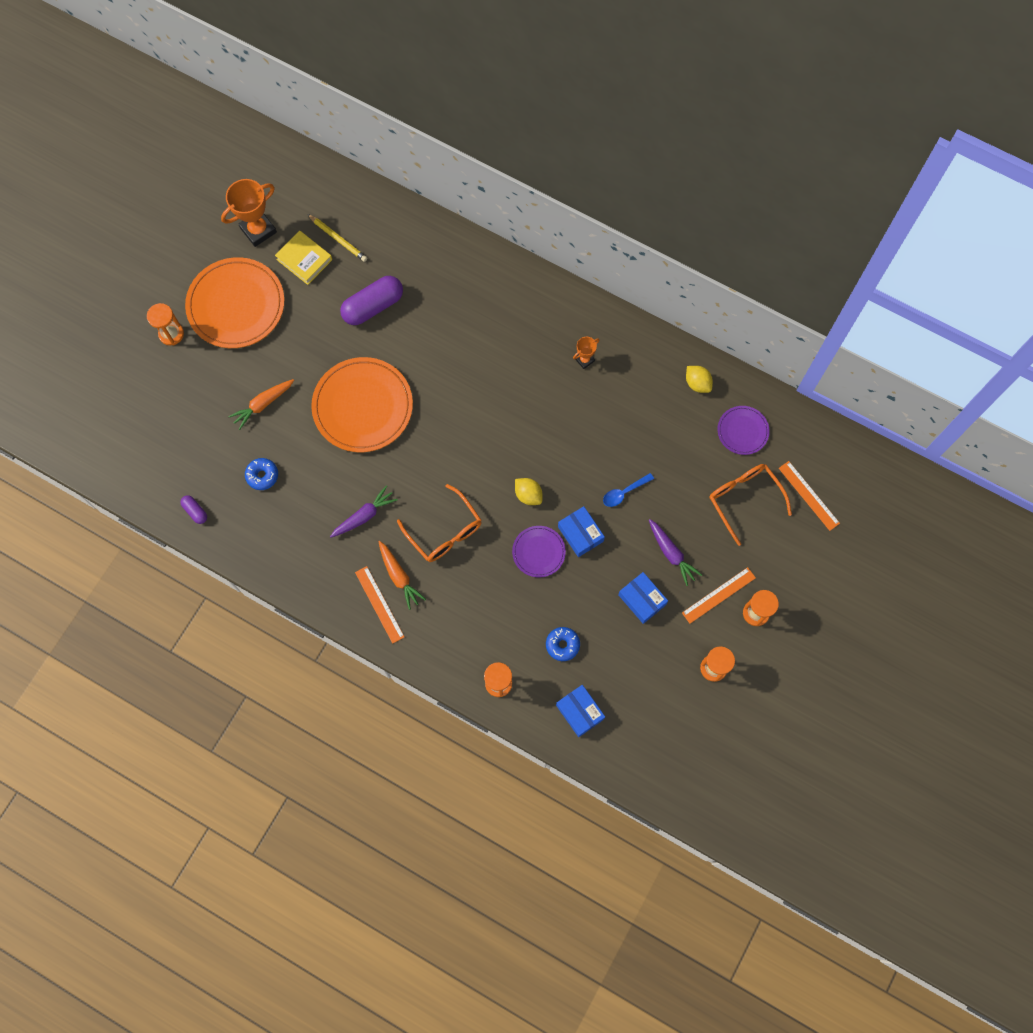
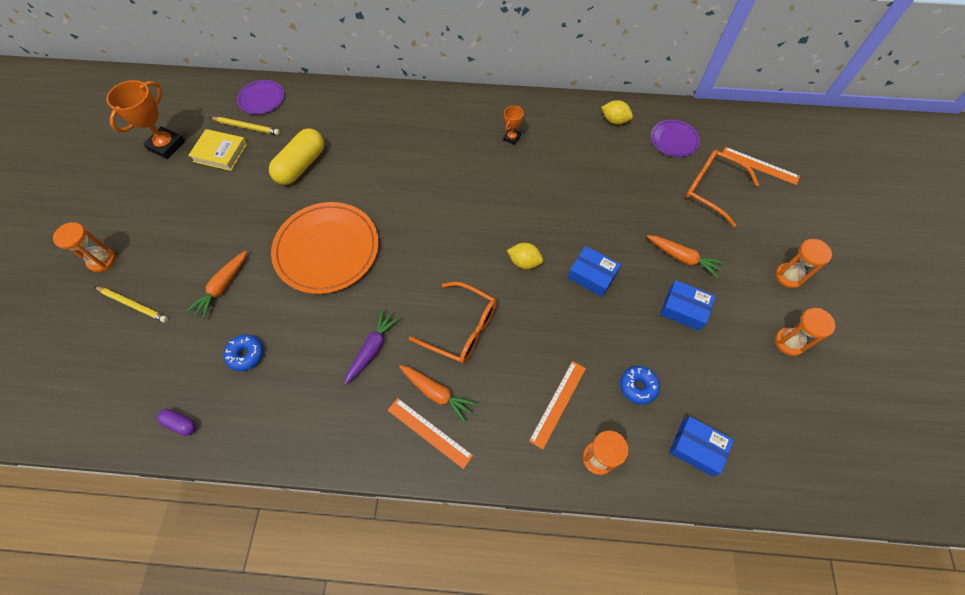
camera: 25 degrees left, 10 degrees down
(186, 389) = (133, 305): none -> yellow pencil
(236, 305) = (164, 211): orange plate -> none
(373, 306) = (301, 165): purple capsule -> yellow capsule
(538, 552) = (563, 308): purple plate -> purple plate (261, 99)
(624, 492) = (608, 225): blue spoon -> none
(671, 554) = (682, 258): purple carrot -> orange carrot
(718, 595) = (746, 275): orange ruler -> orange ruler (558, 403)

